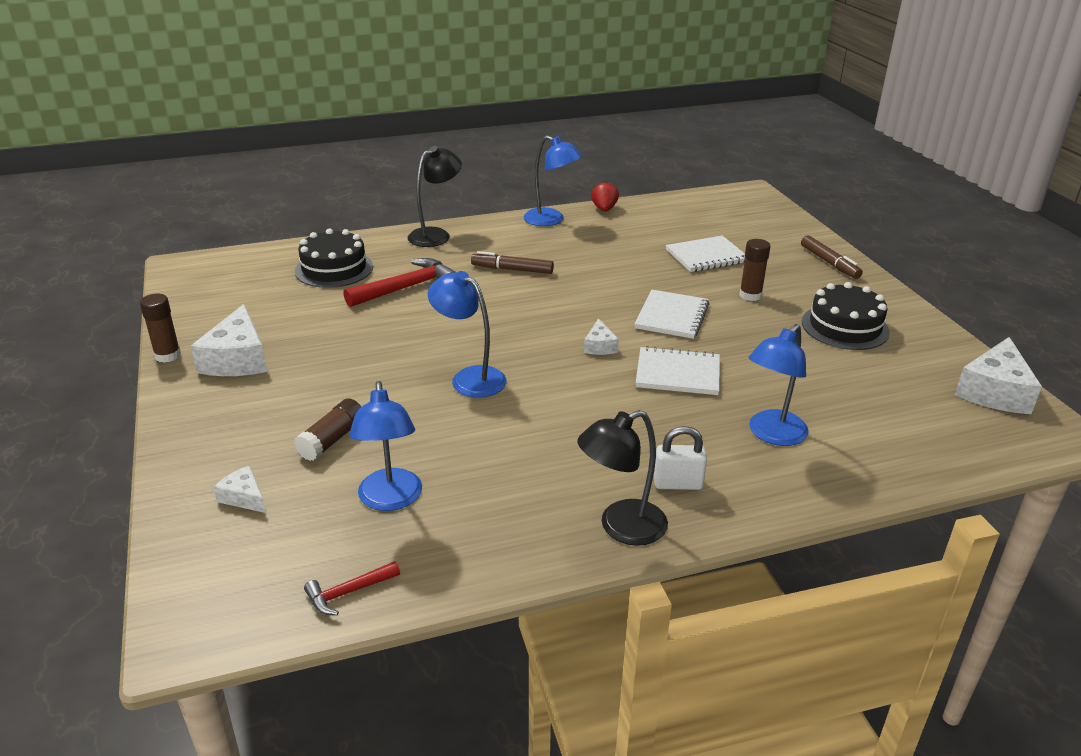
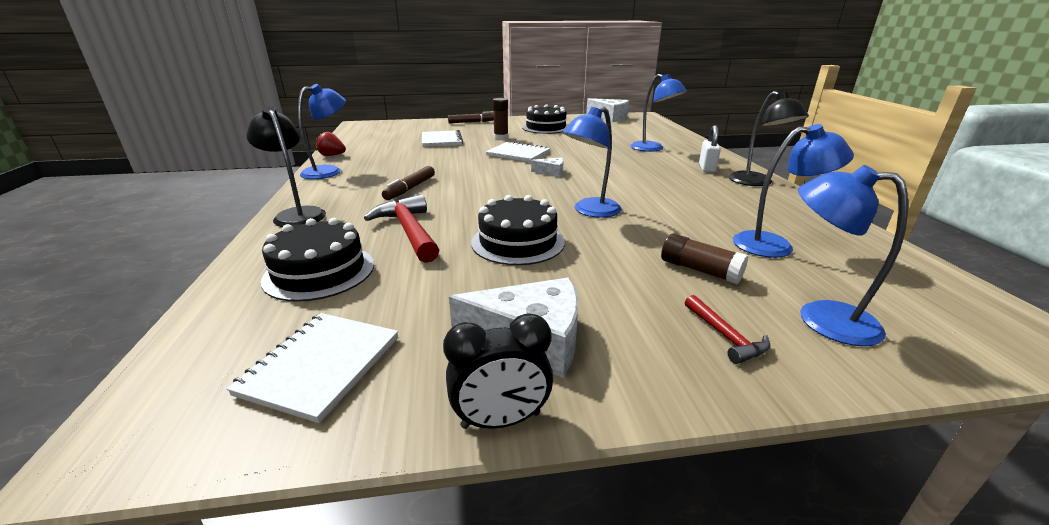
camera: 80 degrees left, 5 degrees down
(168, 355) = (501, 420): brown glue stick -> black clock
(244, 497) = (821, 318): white cheese -> blue lamp
(348, 592) = (899, 262): red hammer -> red hammer (725, 336)
(388, 341) = (518, 242): none -> black cake
(678, 373) = (590, 158): white notebook -> white notebook (321, 365)

